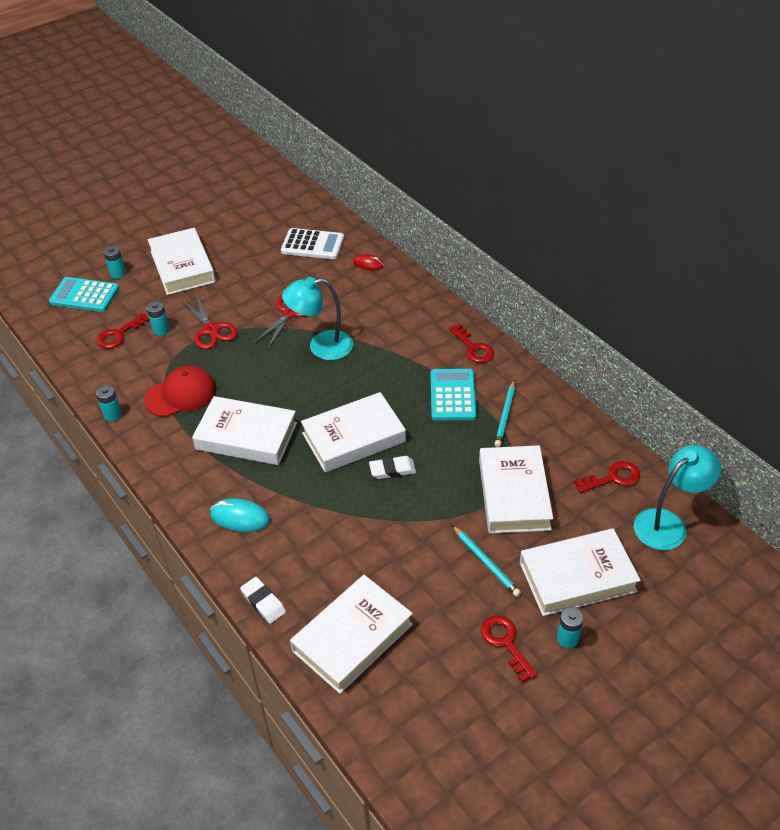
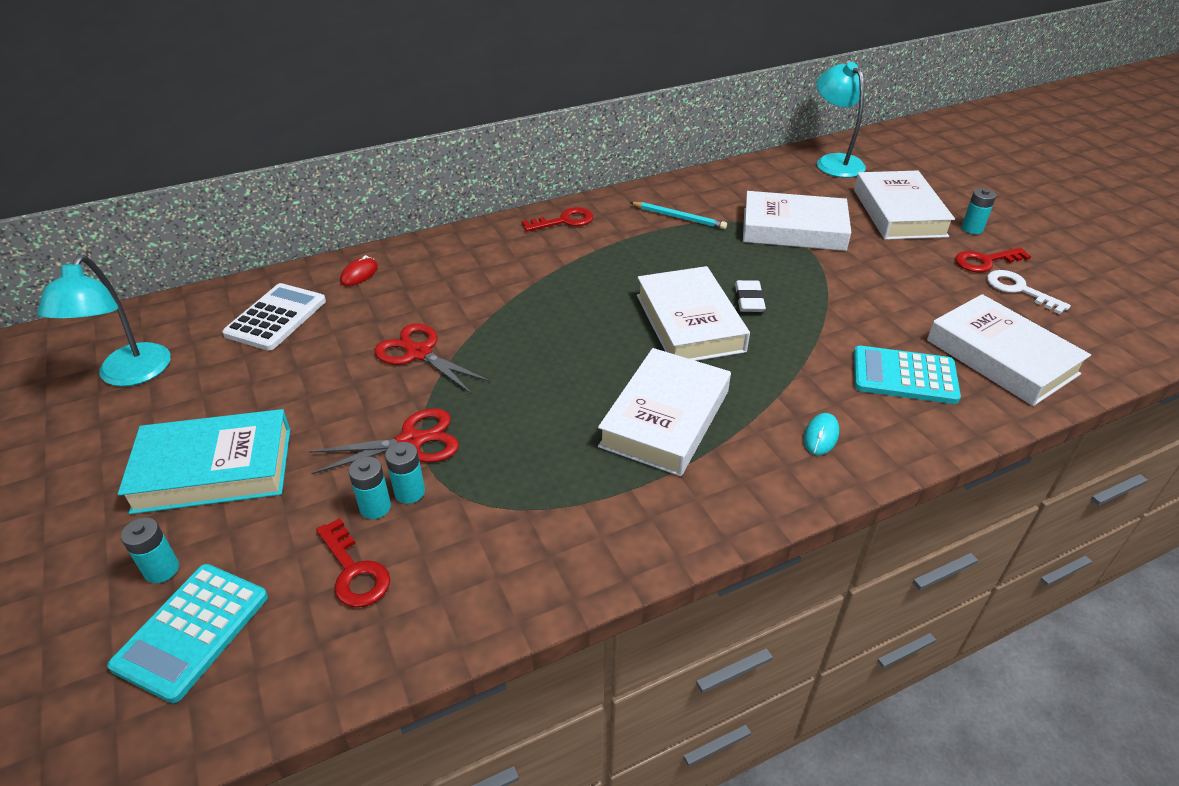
camera: 80 degrees left, 5 degrees down
(113, 415) = (573, 585): turquoise battery -> turquoise battery (409, 492)
(181, 394) = (552, 487): red cap -> none
(182, 266) = (214, 469): white book -> turquoise book
(240, 517) = (821, 436): turquoise mouse -> turquoise mouse, size x0.65
(263, 602) = (963, 425): white eraser -> none
(321, 347) = (508, 331): turquoise lamp -> turquoise lamp (129, 375)
(452, 395) = (637, 244): turquoise calculator -> turquoise calculator (904, 376)
(462, 665) = (1019, 290): none -> white key
(485, 562) = (885, 258): turquoise pencil -> none
(612, 478) = (776, 176): red key -> none

